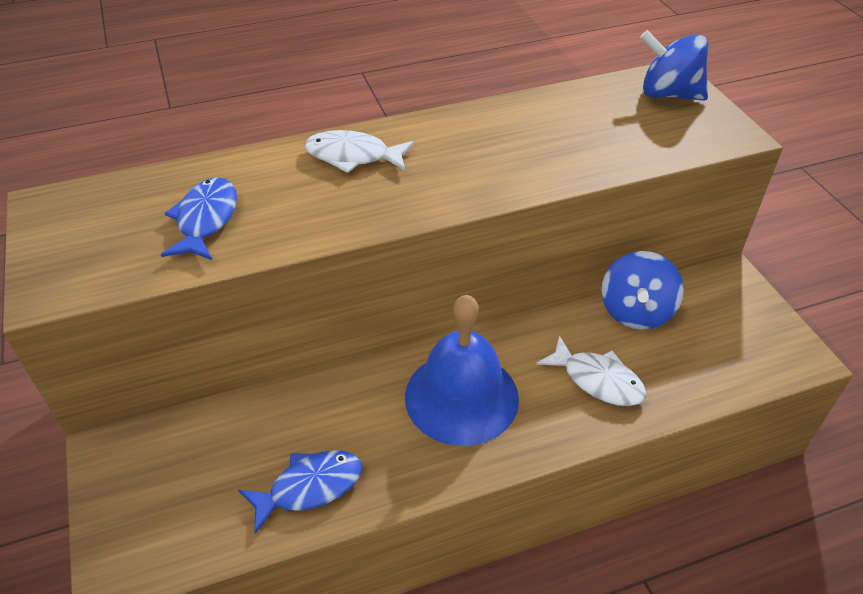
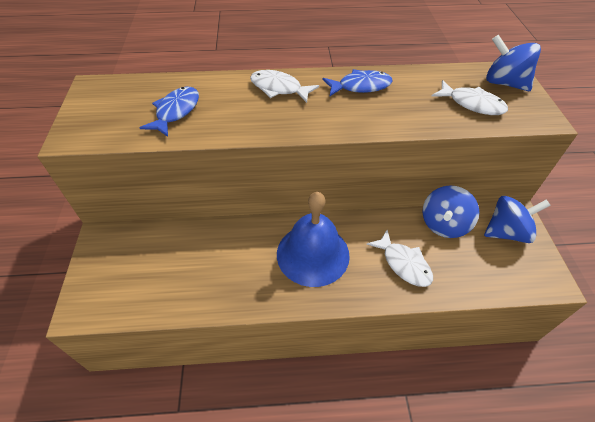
camera: 15 degrees right, 5 degrees up
(309, 487) = (203, 288): blue fish -> blue fish (360, 86)
(636, 131) = (472, 104): none -> white fish
(723, 303) = (506, 232): none -> blue spinning top

